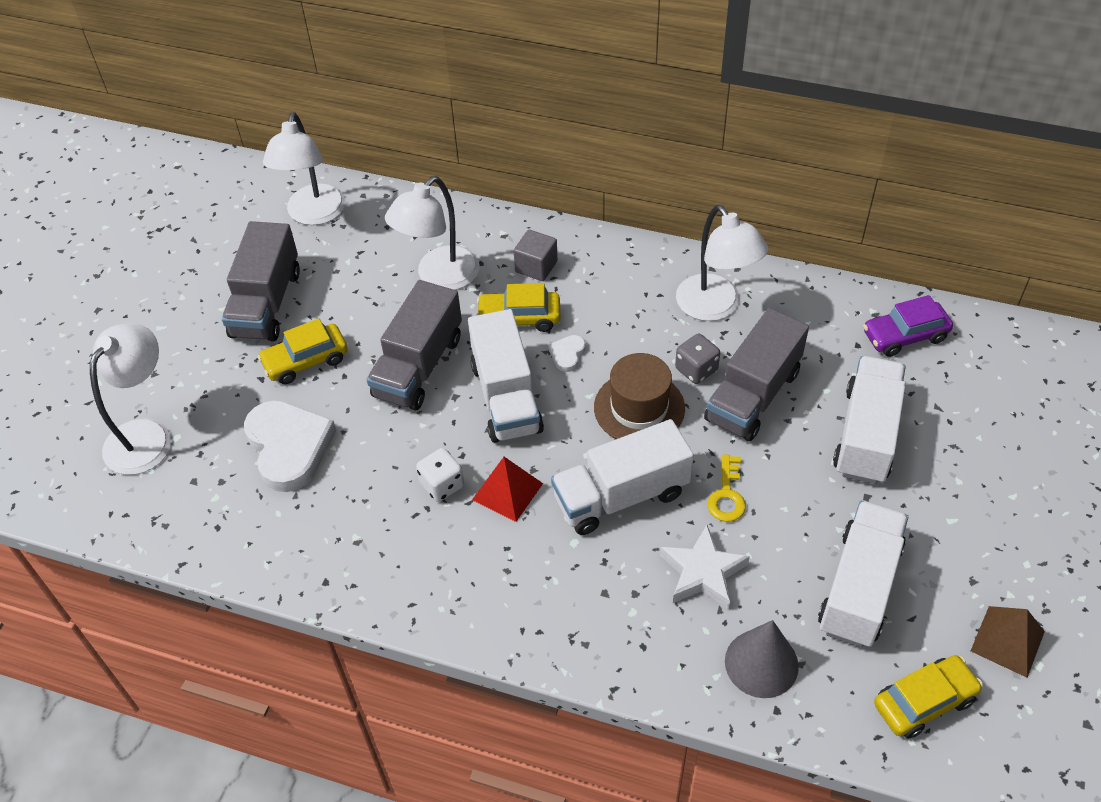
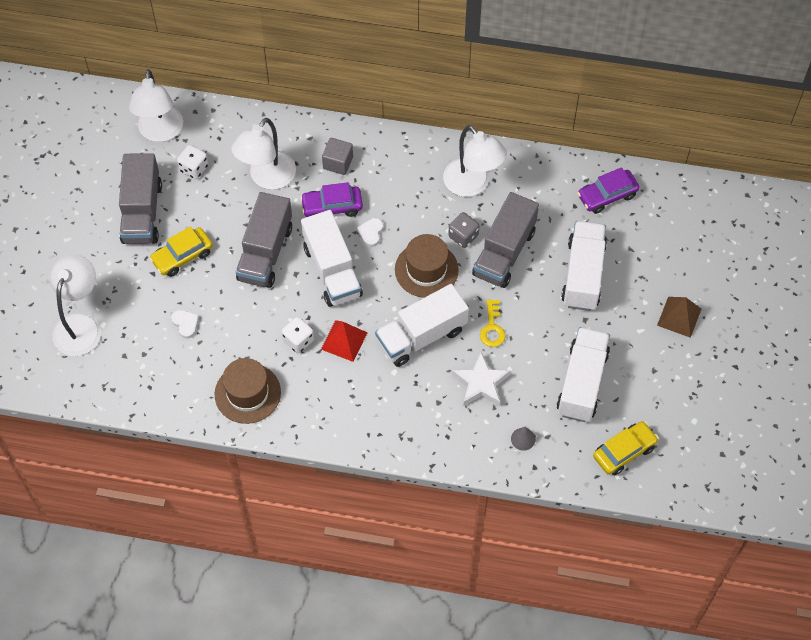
camera: 10 degrees left, 10 degrees up
(289, 447) = (185, 324): white heart -> white heart, size x0.44
(346, 258) = (194, 168): none -> white dice
(354, 550) = (247, 393): none -> brown hat
(519, 318) = (332, 207): yellow car -> purple car
(761, 663) = (523, 439): grey cone -> grey cone, size x0.53
(1007, 641) = (675, 407): brown pyramid -> brown pyramid (679, 317)

